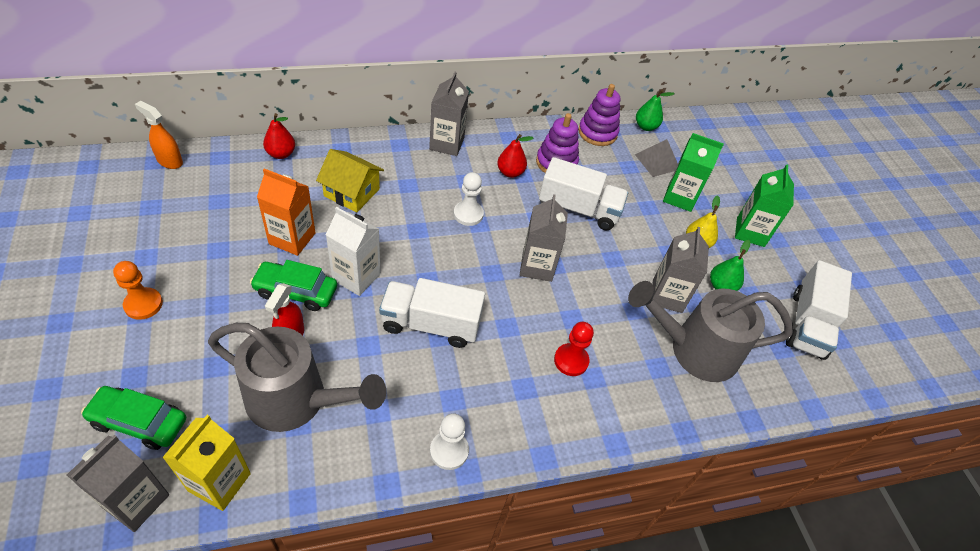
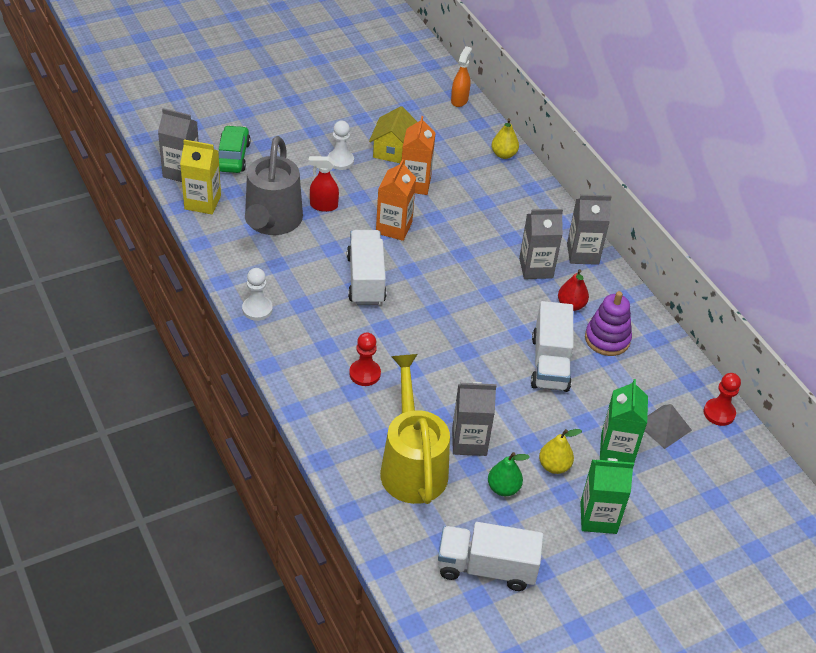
camera: 80 degrees right, 5 degrees down
(143, 304) = (321, 130): orange pawn -> none
(281, 154) = (503, 154): red pear -> yellow pear
(296, 291) = (364, 198): green car -> none
(351, 192) = (483, 205): yellow house -> yellow house (394, 150)
(356, 277) = (394, 228): white carton -> orange carton
(468, 214) = (498, 283): white pawn -> white pawn (340, 161)
(537, 266) = (459, 339): grey carton -> grey carton (536, 268)
(597, 133) = (678, 369): purple stacking toy -> none
(645, 126) = (719, 413): green pear -> red pawn
(693, 350) = (412, 464): grey watering can -> yellow watering can

